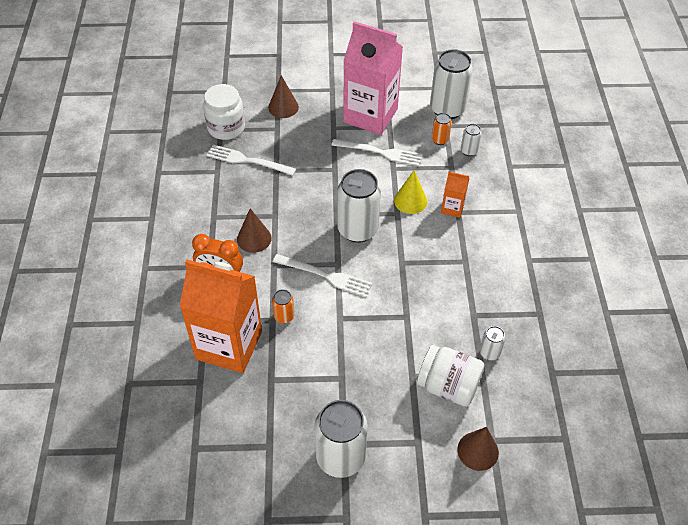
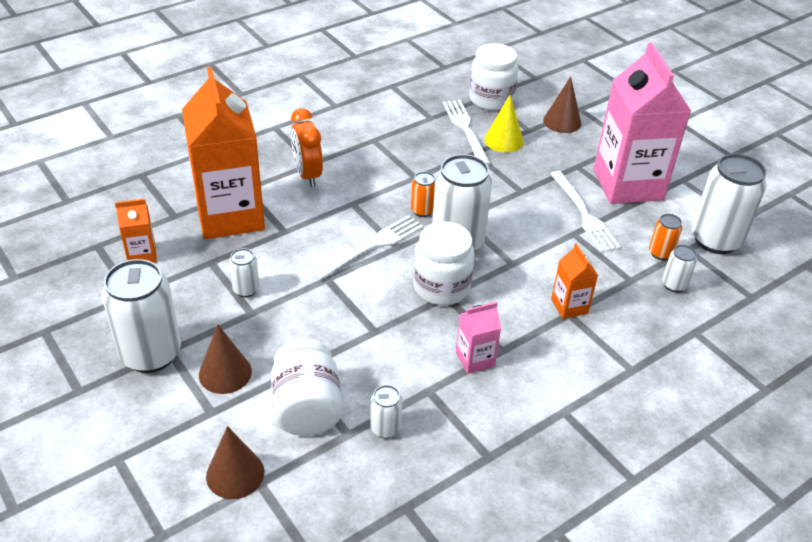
camera: 55 degrees right, 10 degrees down
(229, 421) = (142, 255): none -> orange carton
(254, 238) = (372, 176): brown cone -> brown cone (225, 373)
(284, 316) = (295, 237): orange can -> orange can (422, 210)
(316, 370) = (246, 289): none -> white can
(326, 276) = (373, 245): white fork -> white fork turned 120 degrees counterclockwise
(392, 261) = (441, 287): none -> white jar
(410, 201) = (541, 266): yellow cone -> yellow cone (503, 140)
(464, 278) = (475, 359): none -> pink carton

